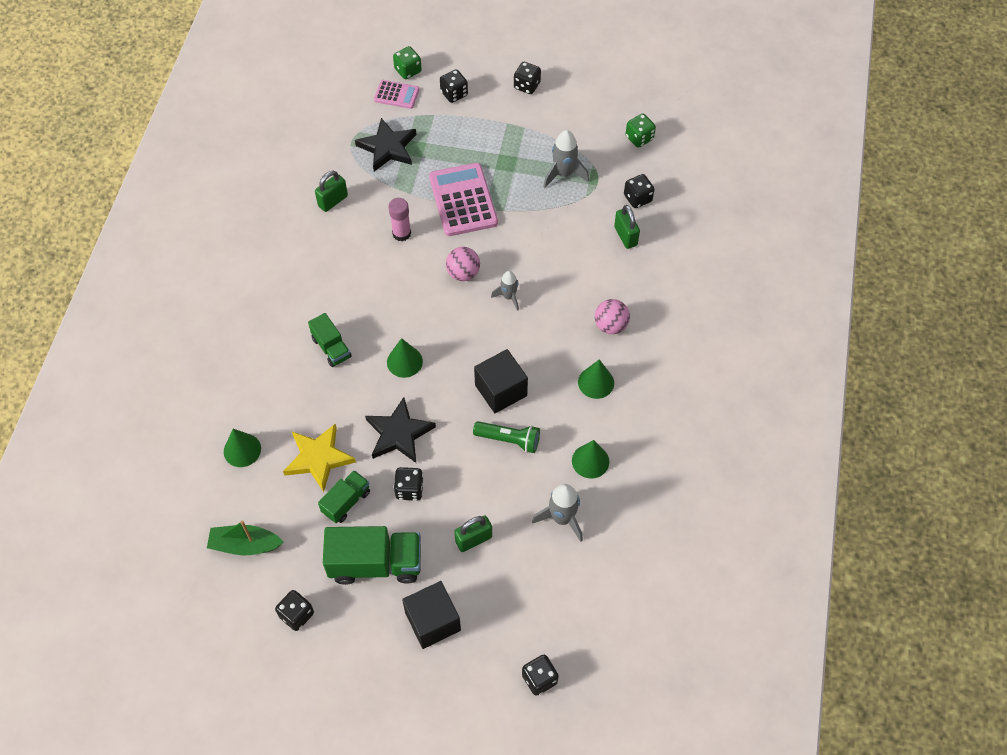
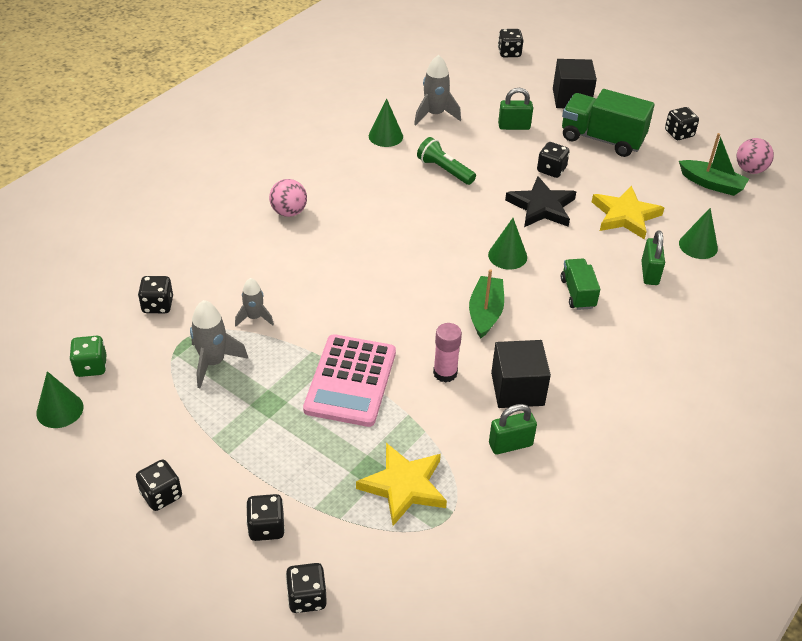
camera: 155 degrees left, 15 degrees down
(346, 502) = (611, 180): green truck -> none
(387, 148) = (404, 486): black star -> yellow star
(396, 95) = (347, 563): pink calculator -> none
(396, 296) = (485, 313): none -> green boat
(408, 70) = (307, 597): green dice -> black dice
(463, 273) = (400, 307): pink ball -> pink ball (750, 170)
(501, 390) = (428, 203): black cube -> black cube (517, 389)
(508, 297) = (368, 269): grey rocket -> grey rocket (254, 317)
(596, 382) = (338, 179): green cone -> green cone (60, 410)
(625, 236) = (205, 276): green padlock -> green padlock (649, 273)

